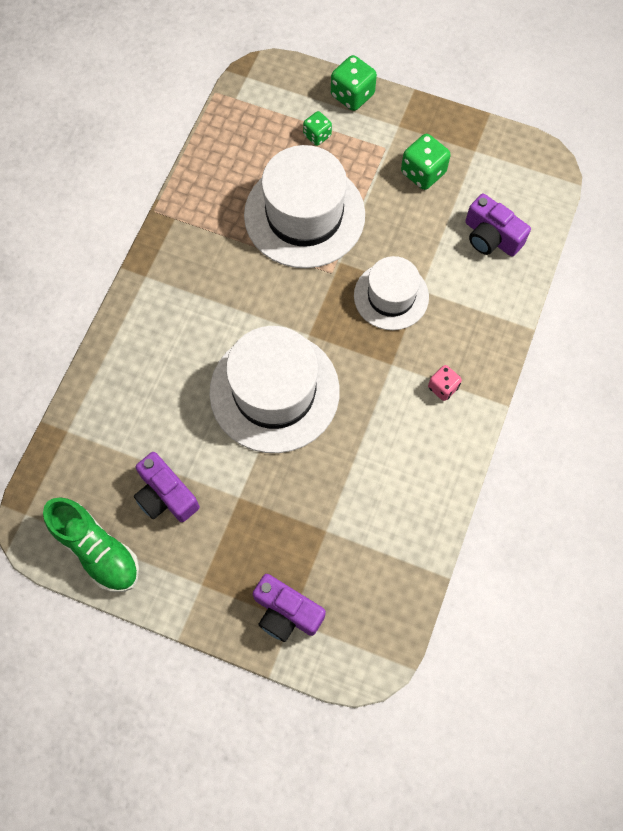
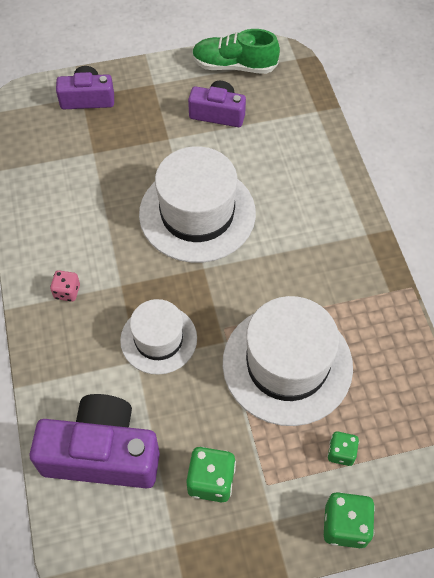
camera: 145 degrees right, 10 degrees down
(491, 237) = (102, 453): purple camera -> purple camera, size x1.65

